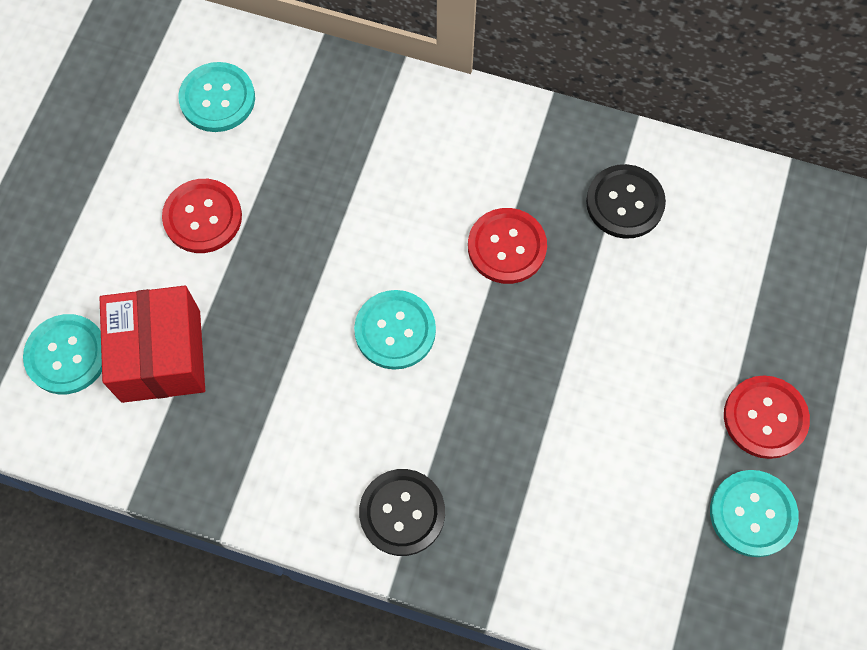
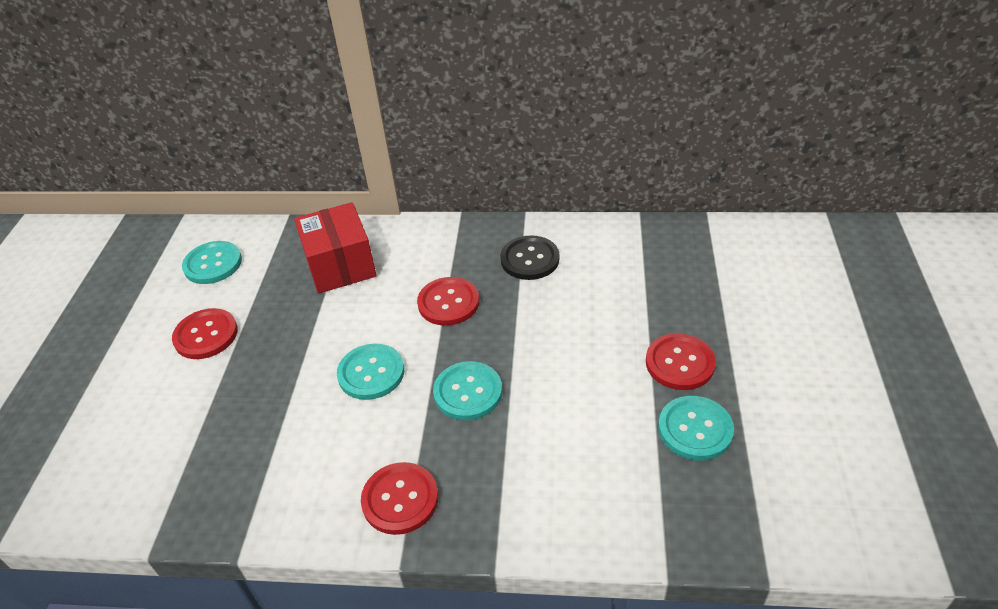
camera: 10 degrees left, 25 degrees down
(67, 355) = (92, 451): turquoise button -> turquoise button (468, 392)
(161, 356) = (175, 433): red box -> red box (340, 265)
(402, 513) = (400, 499): black button -> red button

